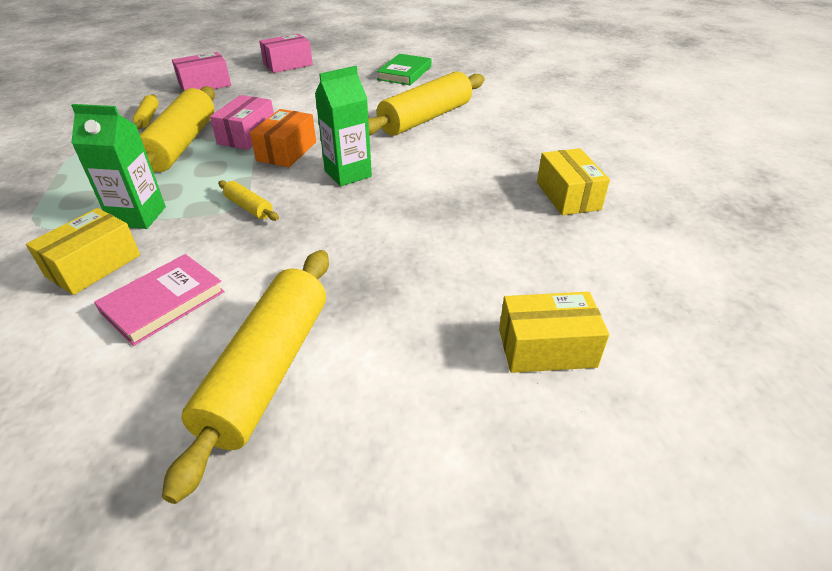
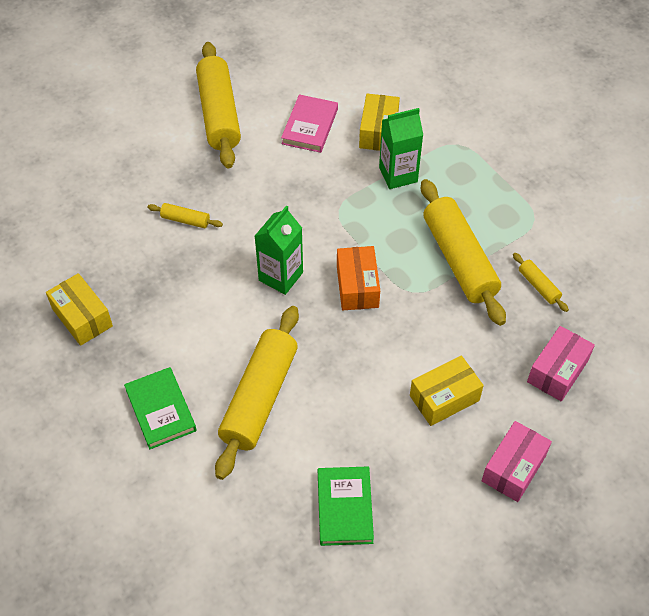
camera: 155 degrees right, 15 degrees up
(247, 135) = (415, 296): pink box -> none
(249, 207) = (328, 211): yellow rolling pin -> yellow rolling pin (185, 220)
(509, 129) = (161, 410): none -> green book
(546, 348) = (76, 175): yellow box -> yellow box (444, 398)

